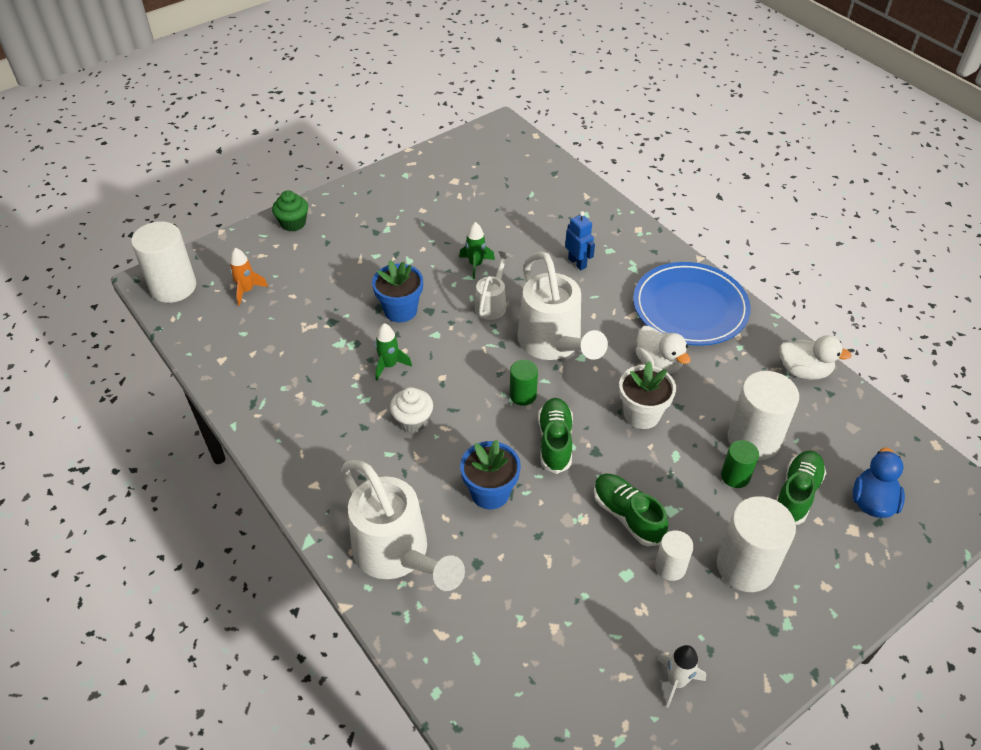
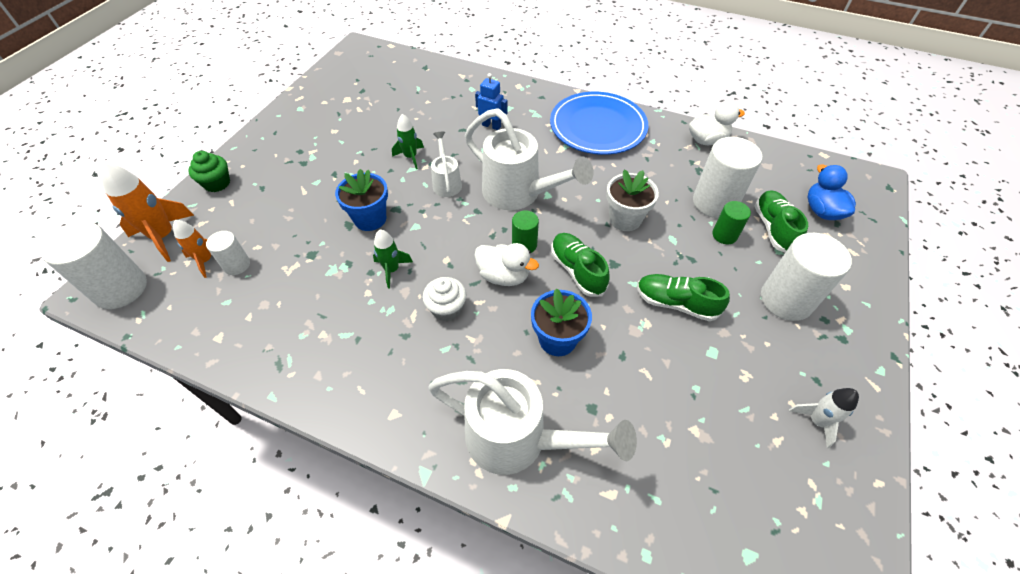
camera: 30 degrees left, 5 degrees up
(226, 255) = (164, 236): none -> orange rocket
(658, 363) = (607, 176): white duck -> white duck (504, 276)
(670, 567) = (737, 328): white cylinder -> white cylinder (237, 265)

